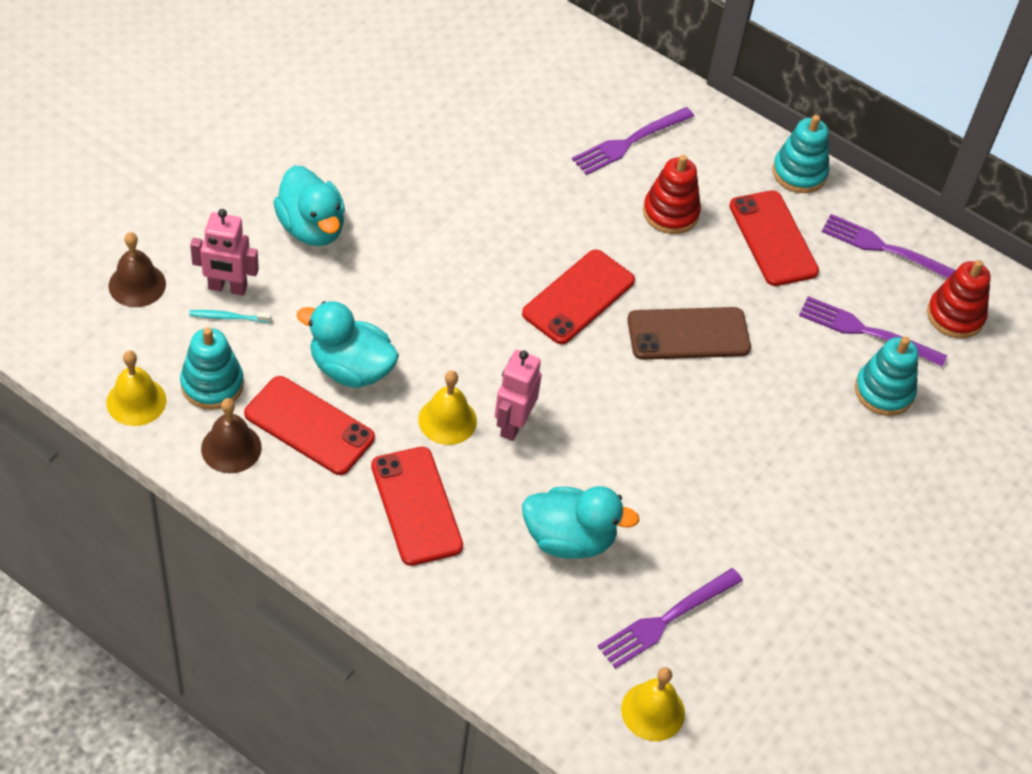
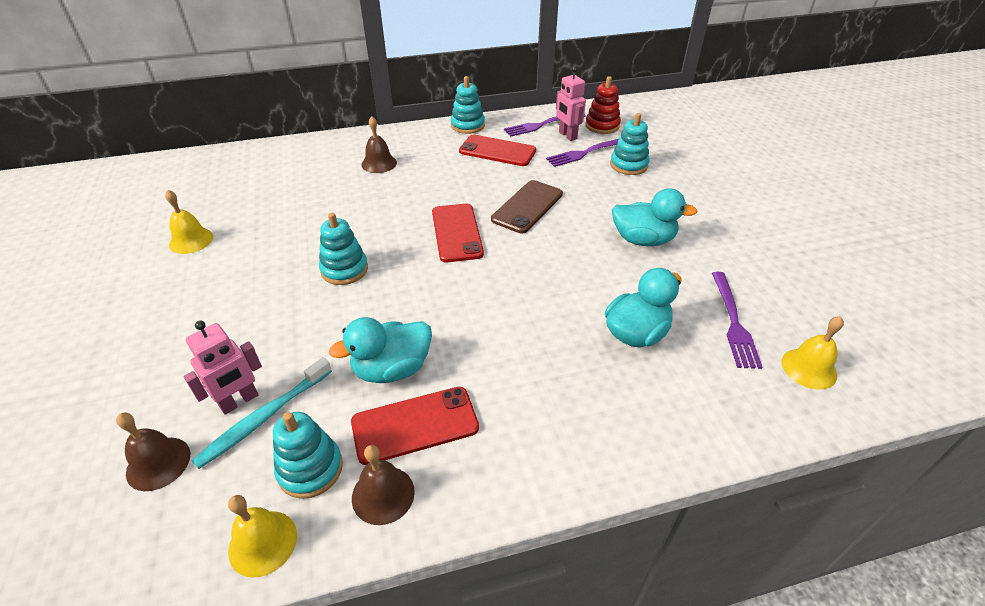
camera: 45 degrees left, 10 degrees down
(228, 317) = (264, 417): turquoise toothbrush -> turquoise toothbrush, size x1.92
(311, 228) = (255, 321): turquoise duck -> turquoise duck (643, 240)
(416, 506) = (544, 401): red phone -> none
(434, 242) = (344, 269): none -> turquoise stacking toy
(447, 420) = (487, 341): yellow bell -> yellow bell (191, 240)
(513, 424) = (521, 310): pink robot -> pink robot (567, 135)
(629, 143) = (379, 163): purple fork -> brown bell
(670, 213) = (441, 173): red stacking toy -> none

